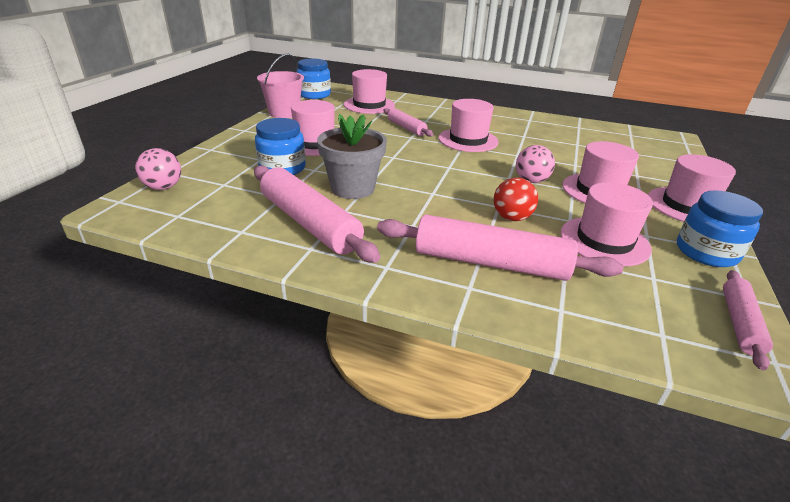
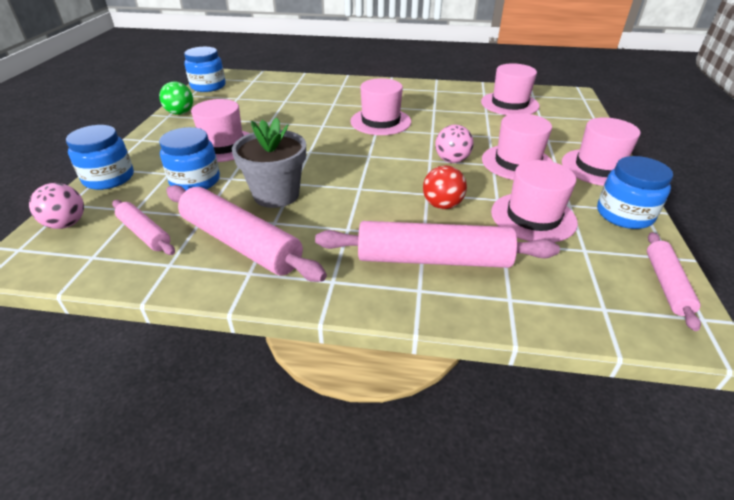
camera: 10 degrees left, 5 degrees up
(208, 156) = (109, 178): none -> blue jar
(284, 113) = (180, 113): pink bucket -> green ball
(369, 105) = (270, 92): pink hat -> pink hat (509, 104)
(406, 128) = (315, 115): pink rolling pin -> pink rolling pin (144, 233)

